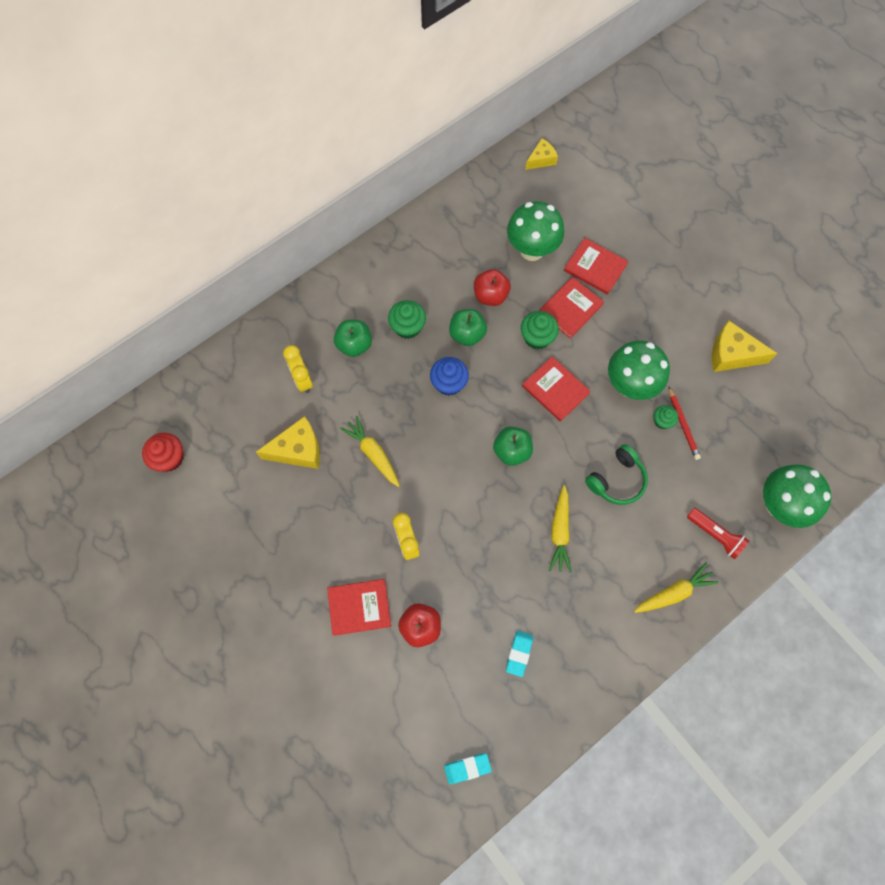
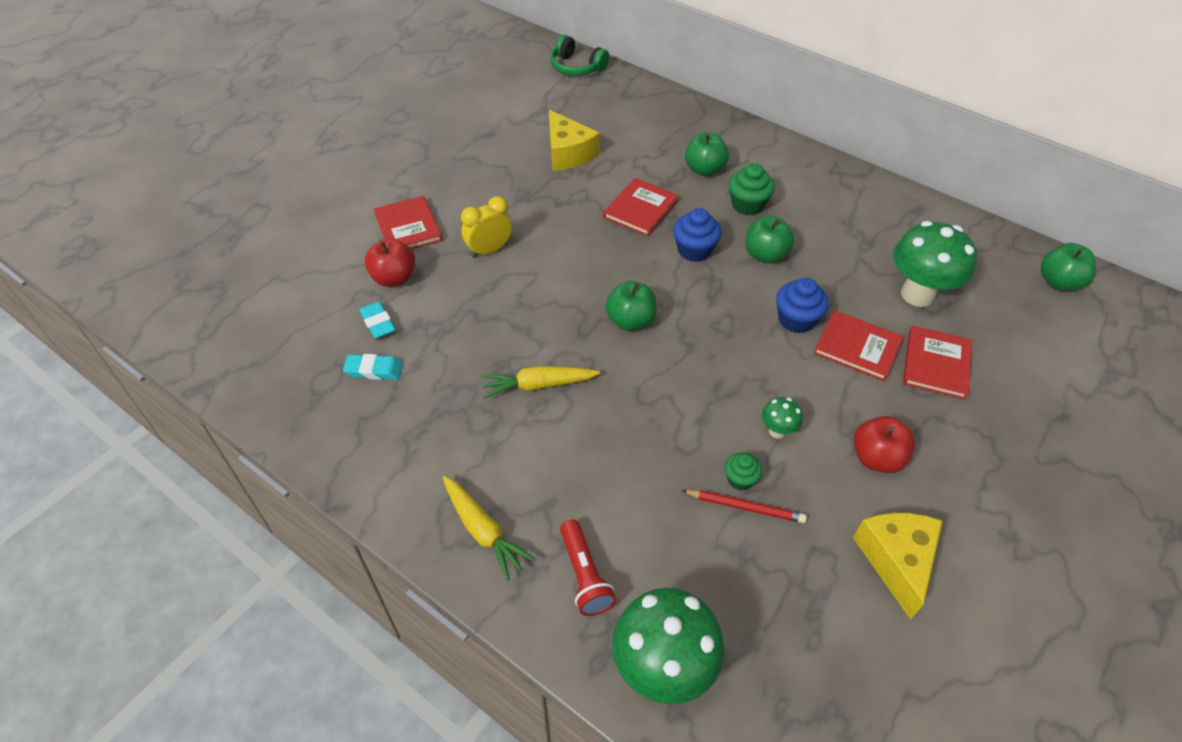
camera: 75 degrees right, 20 degrees down
(169, 458) = (530, 79): red cupcake -> none
(302, 379) = (646, 142): yellow clock -> none
(373, 453) = (583, 206): yellow carrot -> none
(467, 768) = (236, 345): turquoise eraser -> turquoise eraser (378, 323)
(490, 295) = (829, 267): red apple -> red apple (876, 458)
(537, 337) = (796, 320): green cupcake -> blue cupcake
(541, 159) = (1058, 282): yellow cheese -> green apple
(555, 389) = (732, 350): red book -> red book (640, 209)
(617, 480) = (630, 436): green headphones -> green headphones (576, 67)
(630, 385) = (777, 431): green mushroom -> green mushroom, size x0.46
(683, 425) = (745, 507): red pencil -> red pencil turned 135 degrees counterclockwise
(715, 535) = (584, 575): red flashlight -> red flashlight turned 45 degrees counterclockwise

